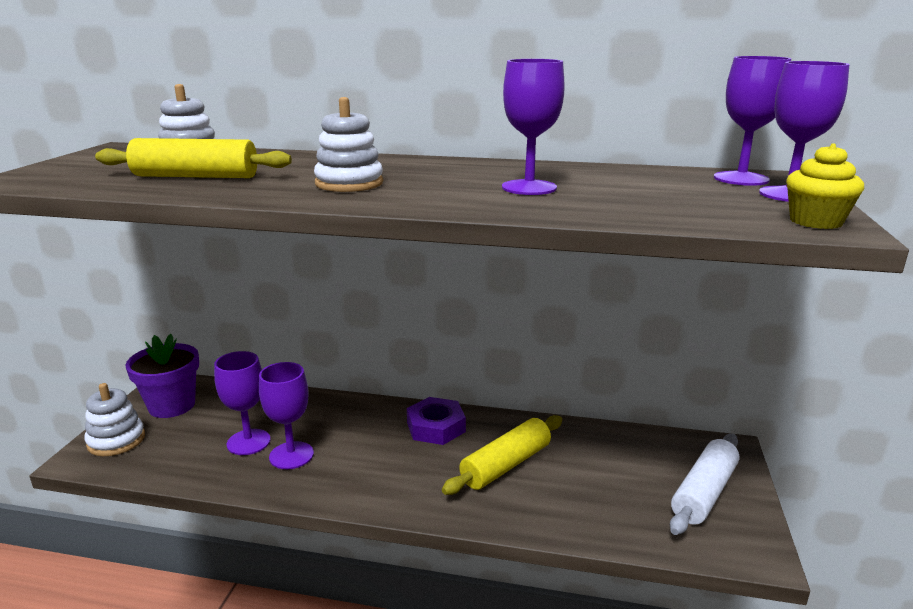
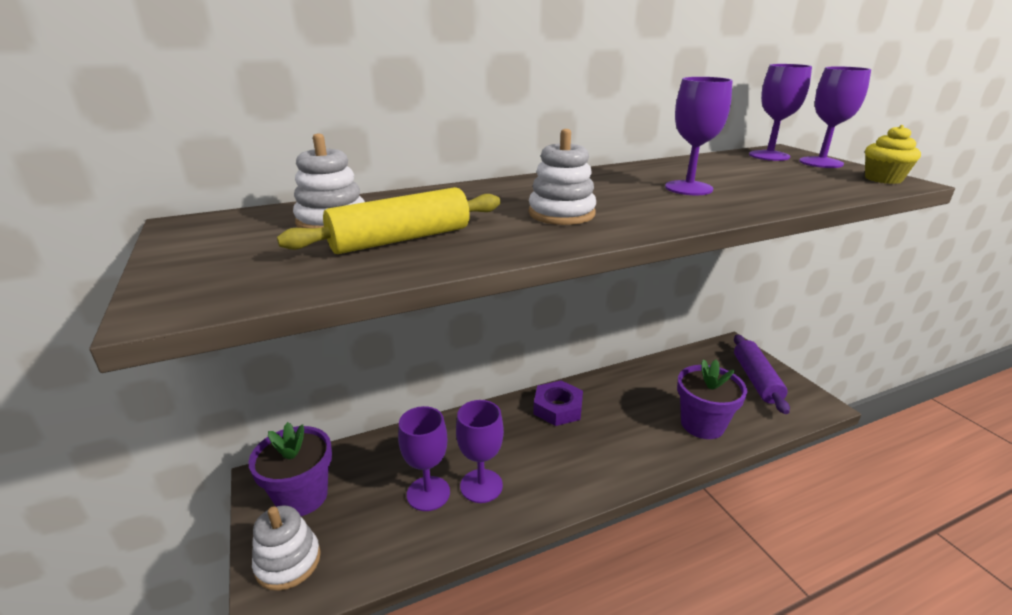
camera: 35 degrees left, 5 degrees up
(506, 465) = (637, 415): yellow rolling pin -> none
(565, 503) = (702, 424): none -> purple flower pot
(704, 493) = (756, 380): white rolling pin -> purple rolling pin

